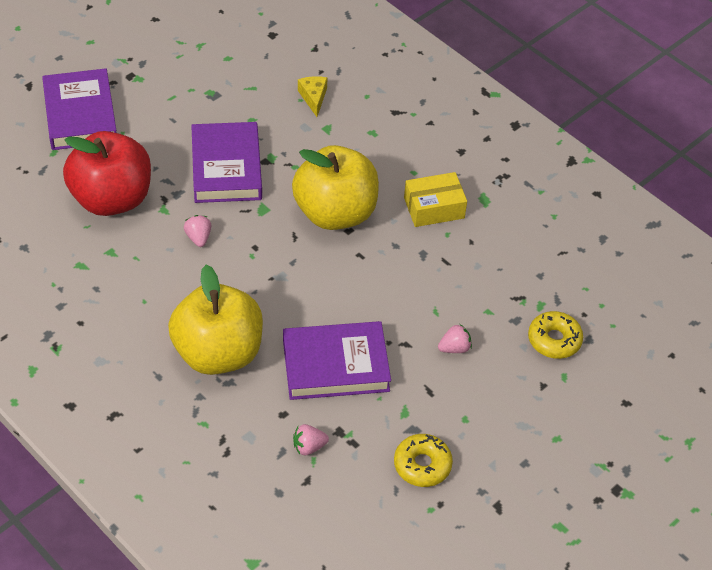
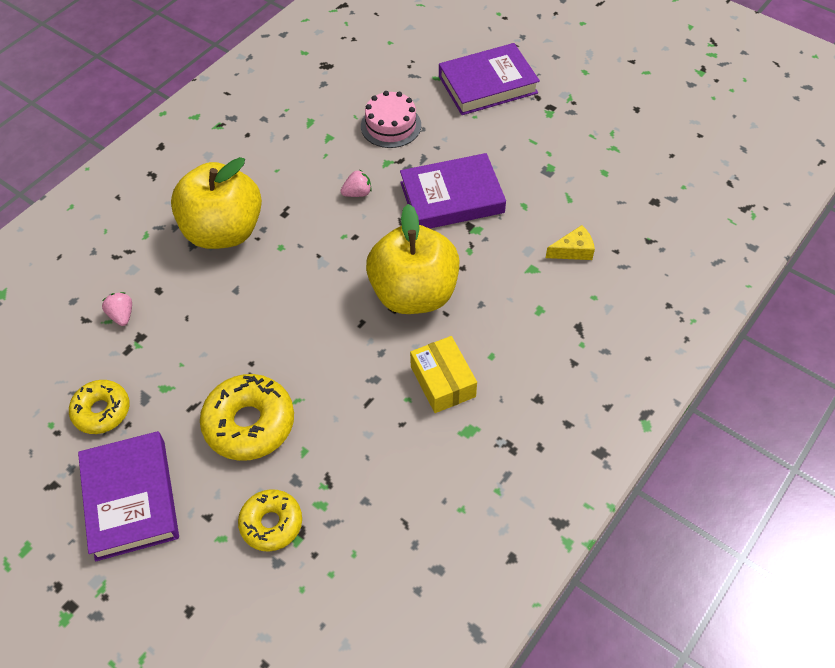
camera: 85 degrees right, 5 degrees up
(112, 199) = (391, 125): red apple -> pink cake
(335, 365) = (217, 322): purple book -> purple book (131, 499)
(454, 348) = (249, 423): pink strawberry -> yellow donut

